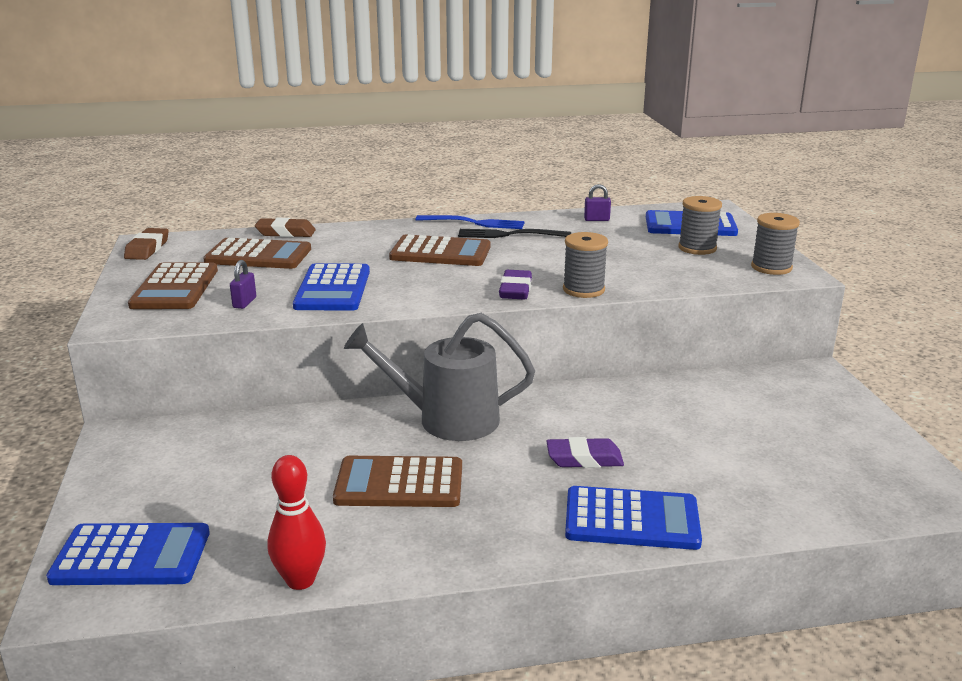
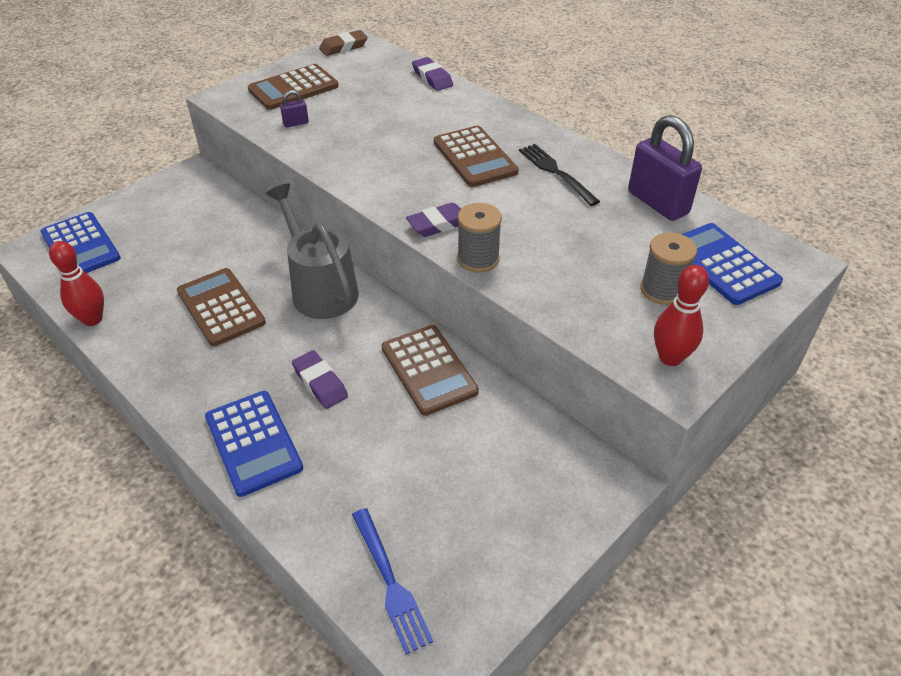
camera: 55 degrees right, 20 degrees up
(258, 255) = (378, 89): brown calculator -> brown calculator (429, 370)
(285, 233) = (432, 78): brown eraser -> purple eraser
(333, 289) = (353, 144): blue calculator -> none
(474, 223) = (560, 144): blue fork -> blue fork (390, 582)
(596, 219) = (658, 203): purple padlock -> purple padlock, size x2.33
(771, 267) = (670, 357): grey spool -> red bowling pin

